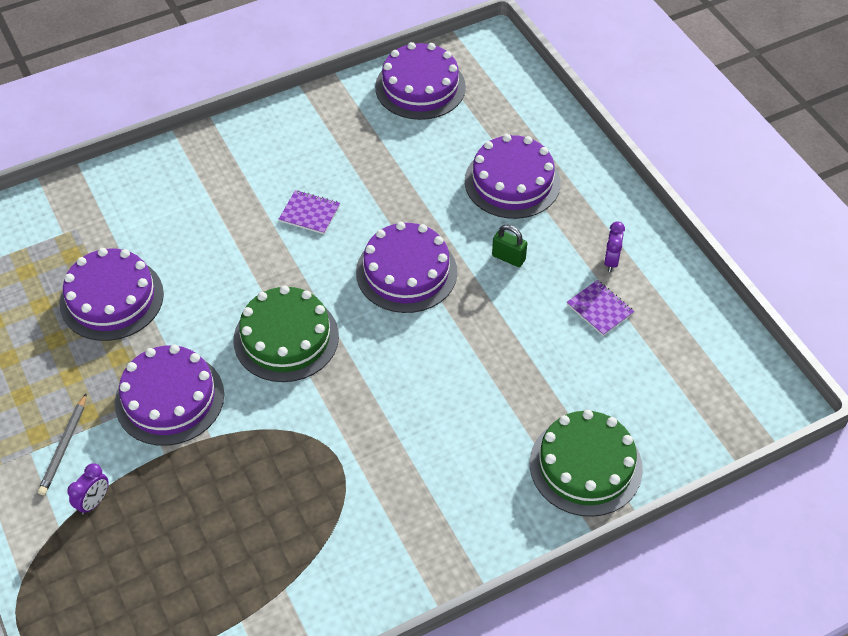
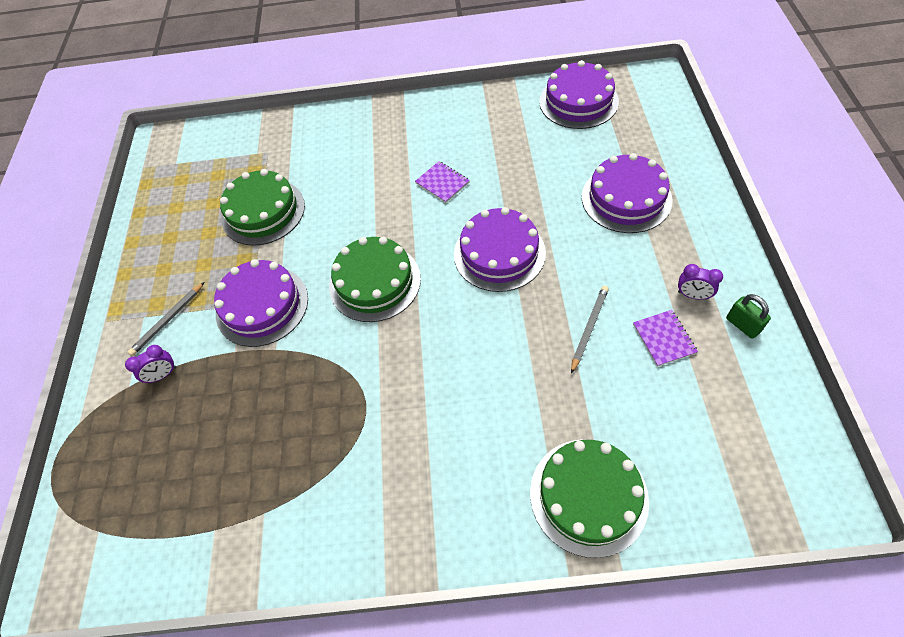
camera: 30 degrees right, 5 degrees up
(111, 298) = (263, 212): purple cake -> green cake
(508, 257) = (595, 265): green padlock -> green padlock (742, 325)
(527, 320) = (589, 328): none -> grey pencil
(611, 261) = (692, 295): purple clock -> purple clock turned 105 degrees counterclockwise

